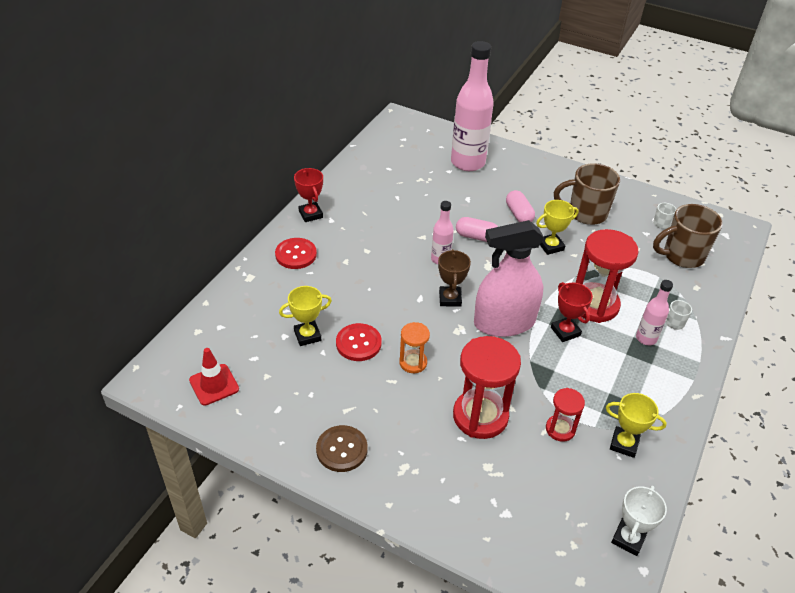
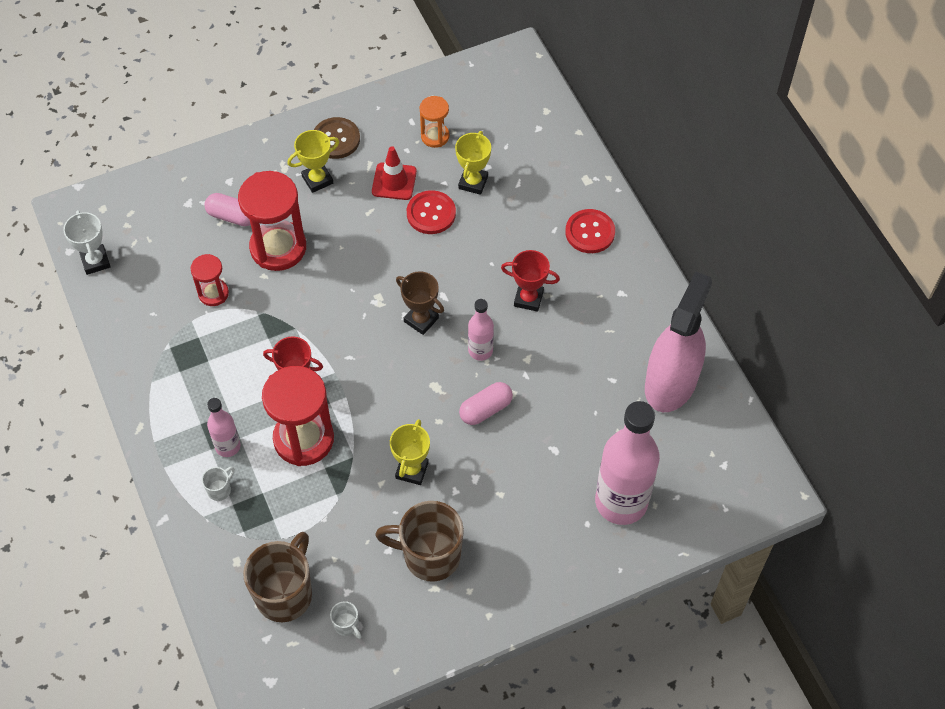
camera: 130 degrees right, 15 degrees up
(214, 384) = (474, 94): red traffic cone -> red traffic cone (394, 181)
(310, 214) = (645, 280): red trophy -> red trophy (528, 299)
(413, 363) = (374, 239): orange hourglass -> orange hourglass (435, 136)
(504, 322) = (353, 342): pink spray bottle -> pink spray bottle (671, 382)
(518, 214) = (486, 481): pink capsule -> pink capsule (232, 216)
(586, 213) = (430, 555): brown mug -> brown mug turned 120 degrees counterclockwise
(624, 444) = (158, 327): yellow trophy -> yellow trophy (317, 180)

